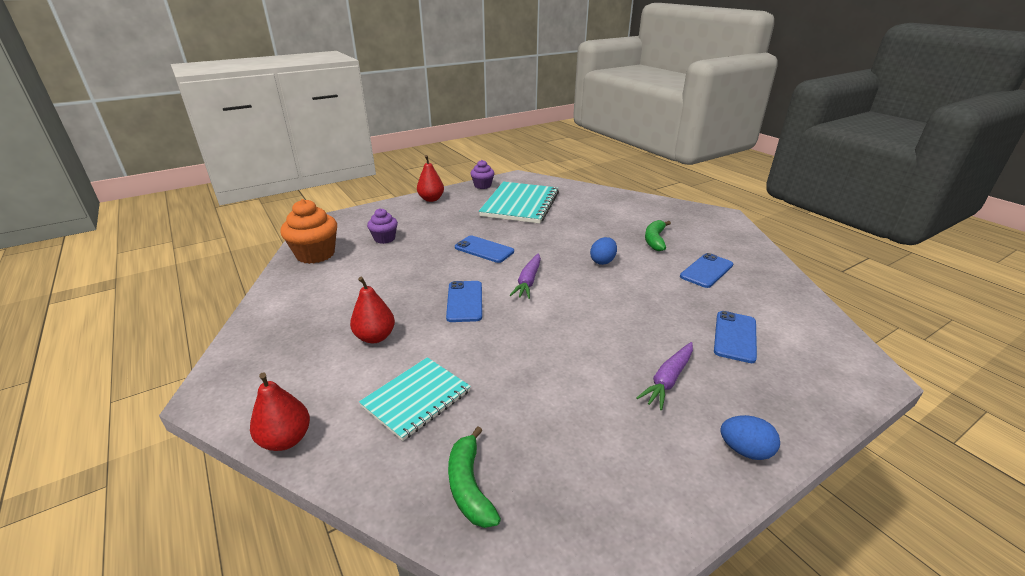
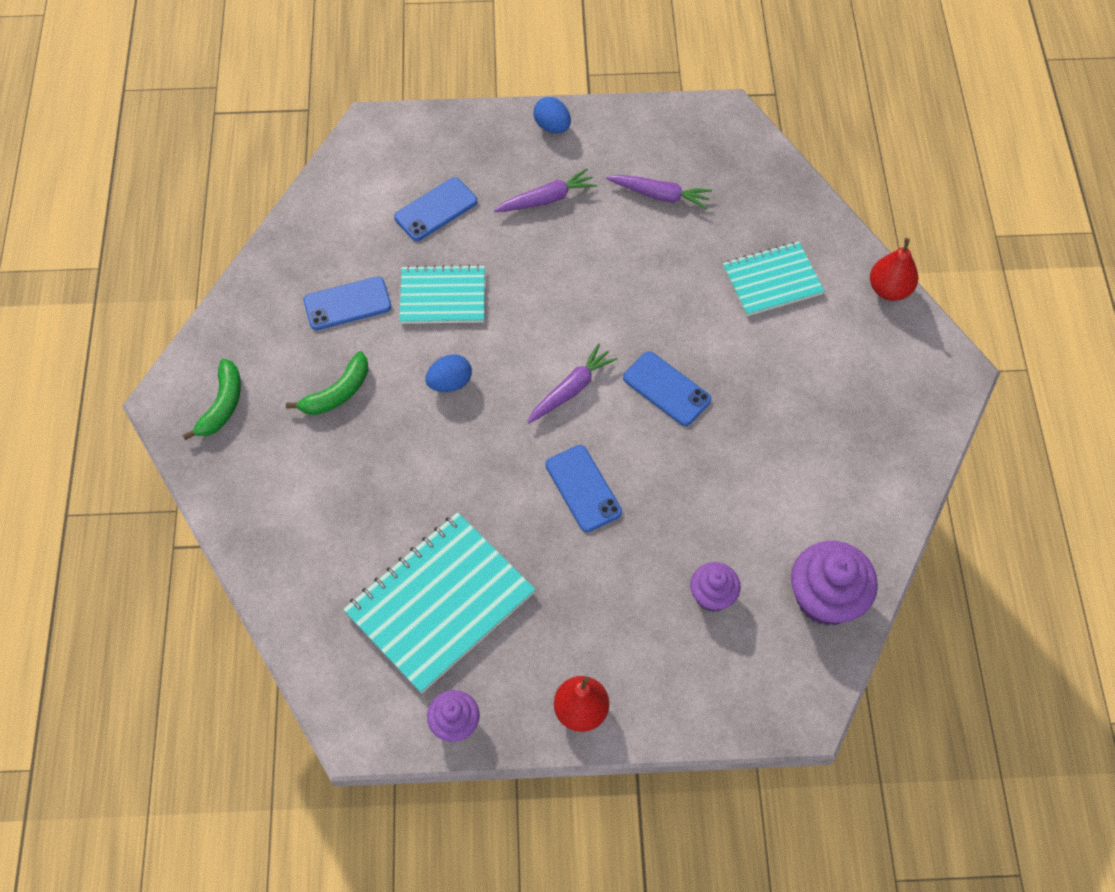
camera: 150 degrees left, 30 degrees up
(315, 254) = (825, 598): orange cupcake -> purple cupcake
(375, 337) = (786, 377): red pear -> none
(465, 301) = (666, 389): blue phone -> blue phone turned 75 degrees counterclockwise
(469, 486) = (762, 191): green banana -> green banana (222, 405)
(575, 429) = (660, 195): none -> purple carrot
(659, 293) = (442, 297): none -> turquoise notebook

